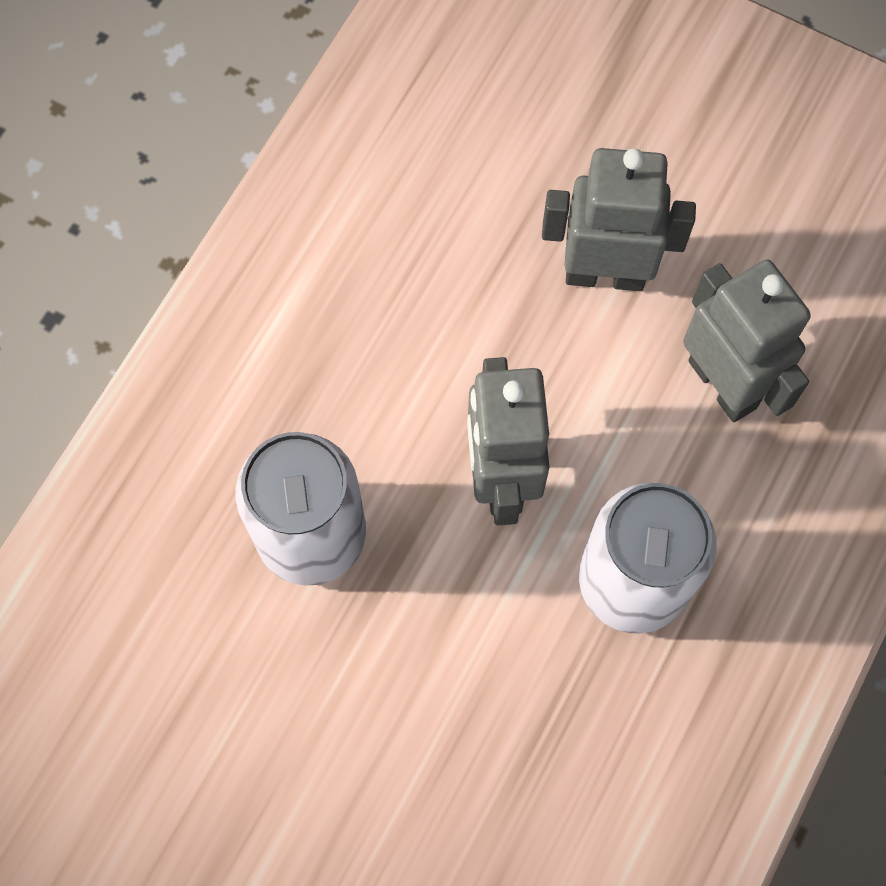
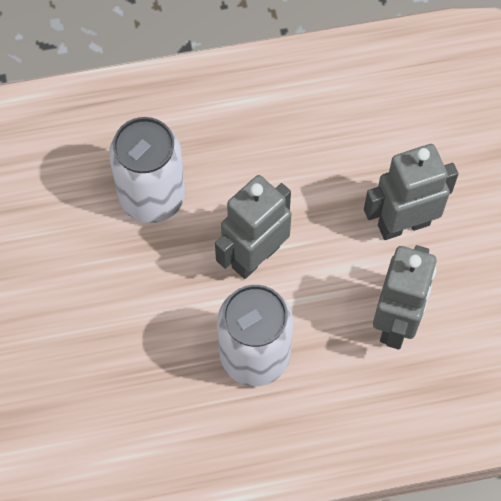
camera: 50 degrees right, 5 degrees down
(605, 273) = (403, 224): grey robot -> grey robot turned 75 degrees counterclockwise

